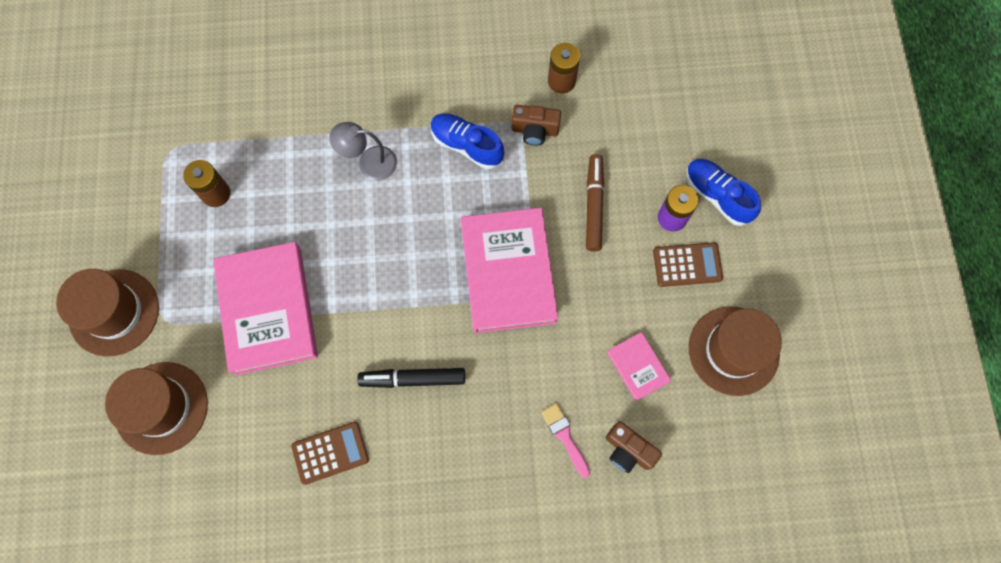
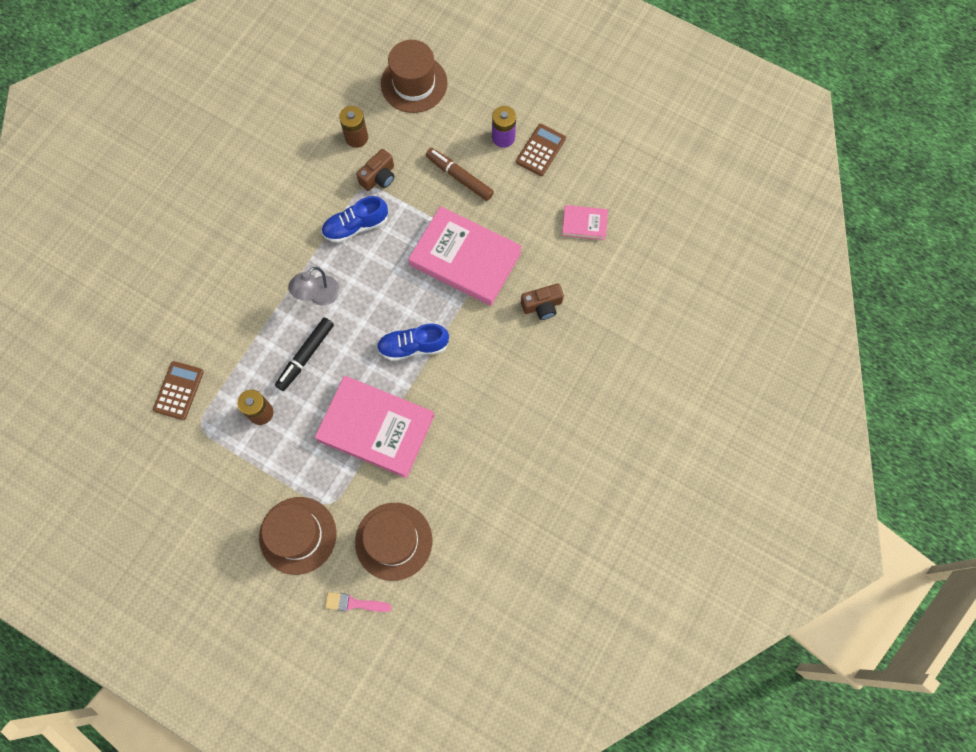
camera: 55 degrees left, 0 degrees up
(330, 452) = (505, 446): brown calculator -> brown calculator (178, 390)
(413, 379) = (493, 364): black marker -> black marker (305, 356)
(565, 437) = (597, 296): pink brush -> pink brush (354, 603)
(628, 450) = (632, 265): brown camera -> brown camera (542, 306)
(717, 196) = (509, 102): blue shoe -> blue shoe (413, 346)
(733, 350) = (614, 162): brown hat -> brown hat (414, 83)

